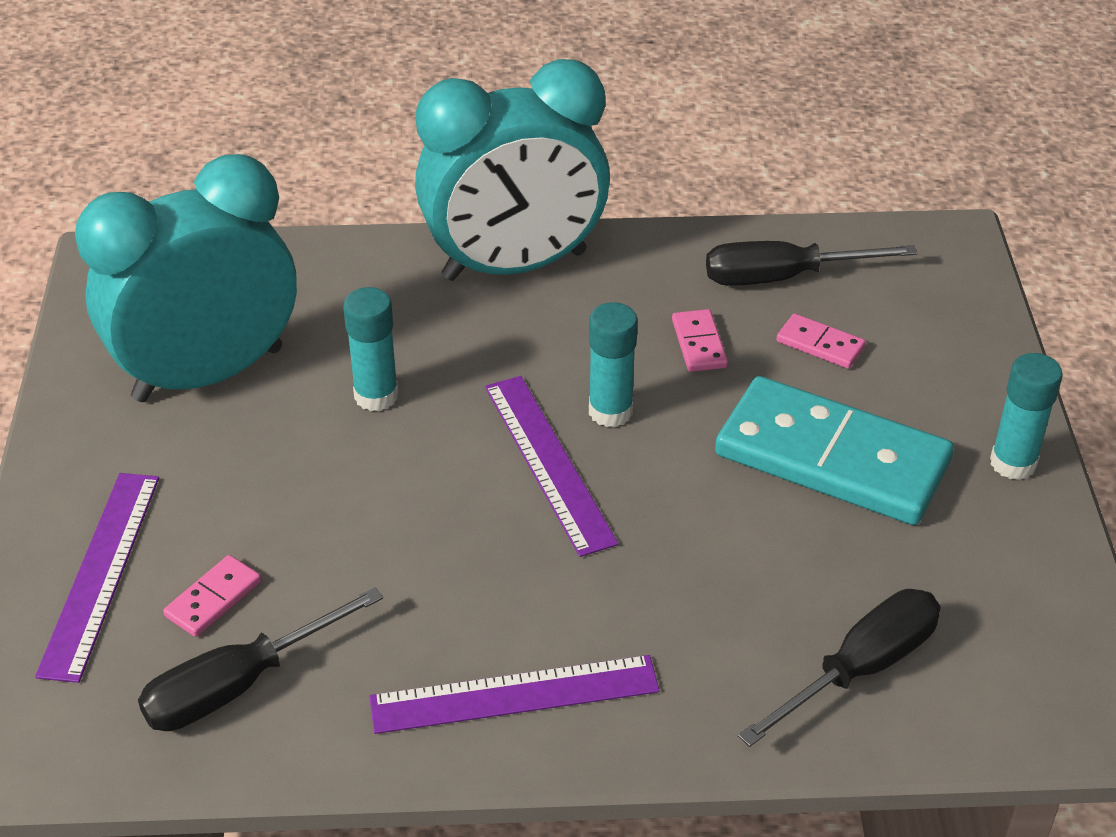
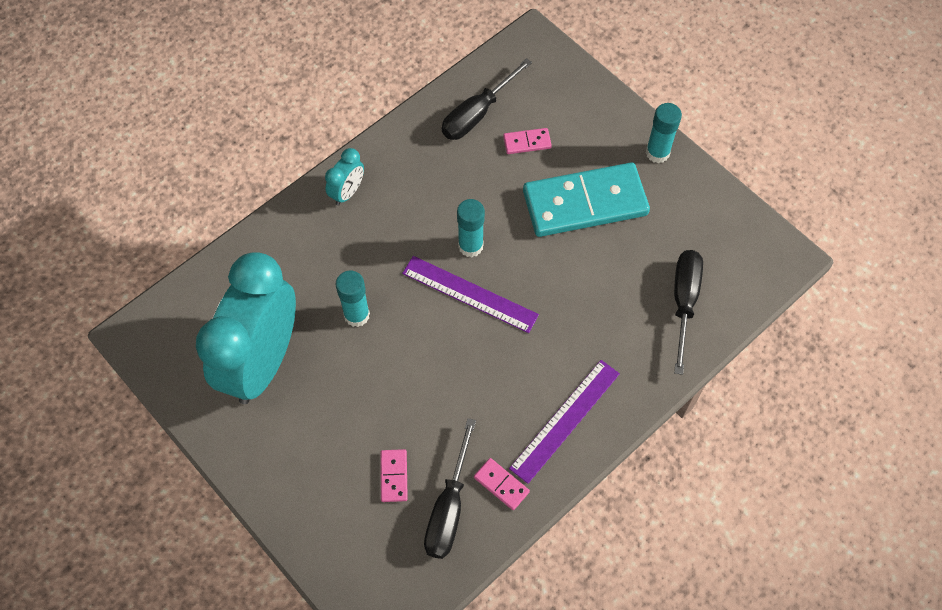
camera: 40 degrees left, 20 degrees up
(100, 573) = (328, 504): purple ruler -> none
(514, 266) = (347, 192): turquoise clock -> turquoise clock, size x0.41
(698, 344) = (474, 179): pink domino -> pink domino (501, 485)

